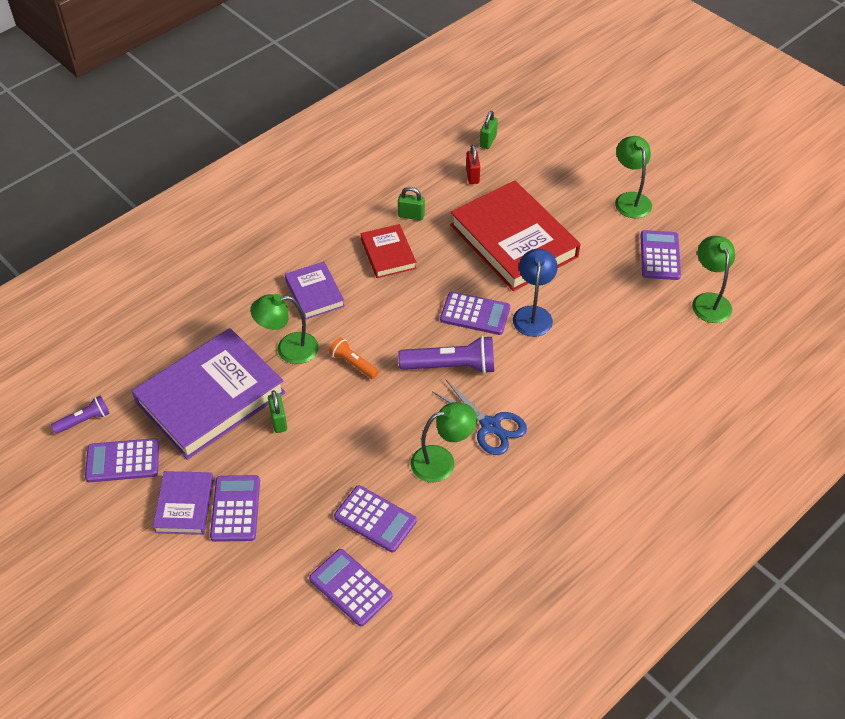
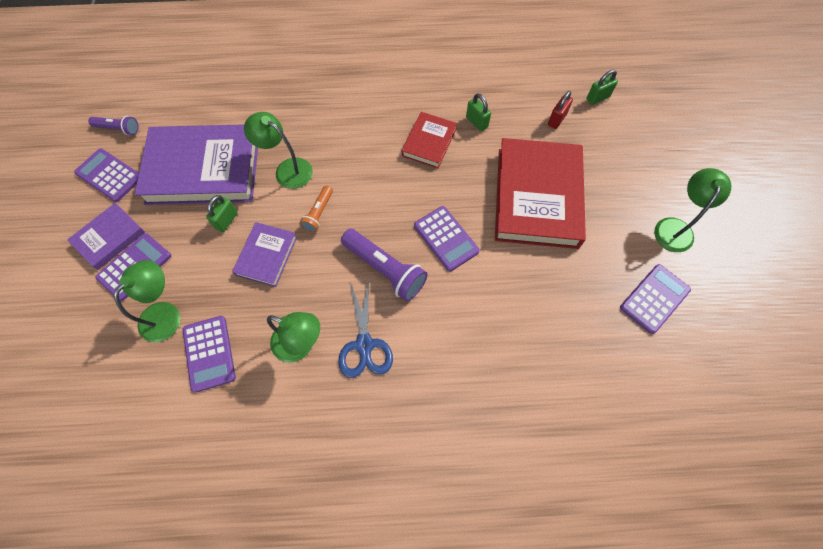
camera: 40 degrees right, 15 degrees up
(314, 293) = (347, 138): purple book -> purple book (266, 256)
(350, 587) = (139, 395): purple calculator -> none
(353, 363) = (318, 213): orange flashlight -> orange flashlight turned 150 degrees counterclockwise
(533, 314) = (491, 272): blue lamp -> none
(709, 301) = (661, 375): green lamp -> green lamp (166, 314)

